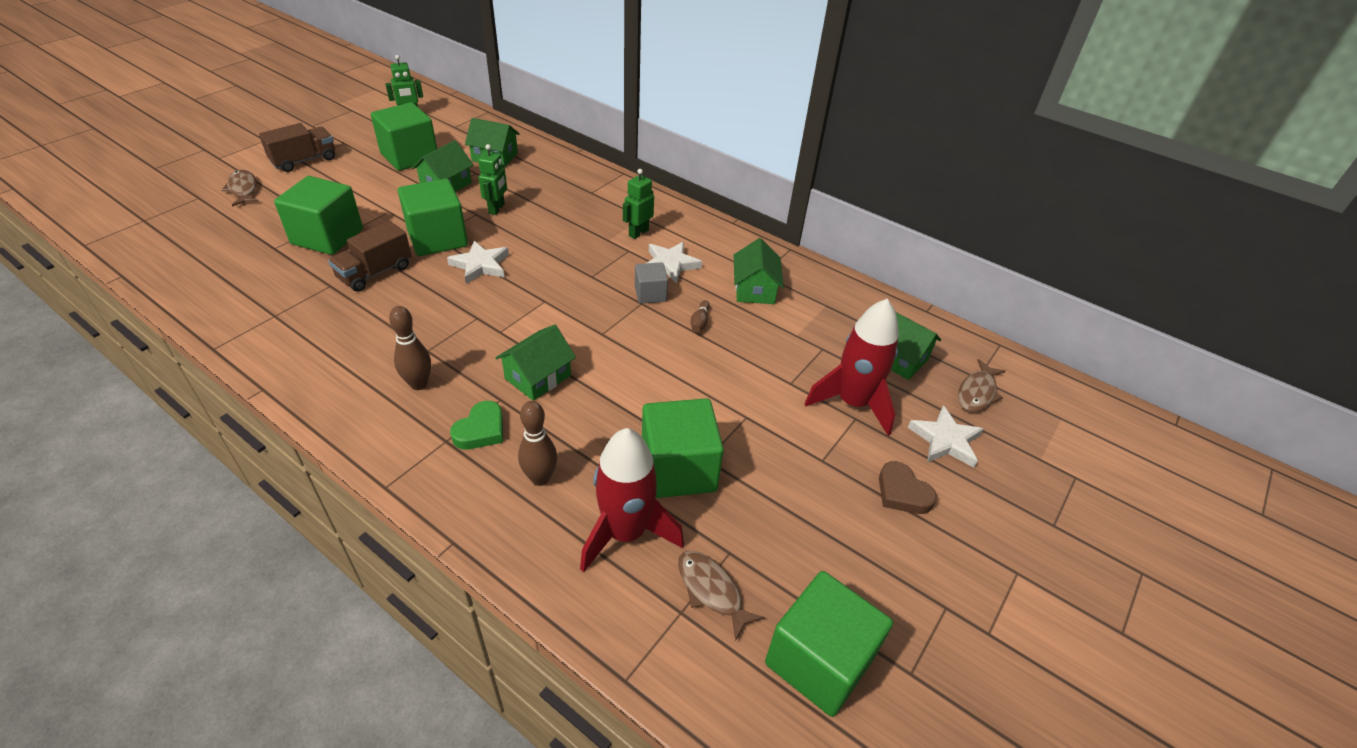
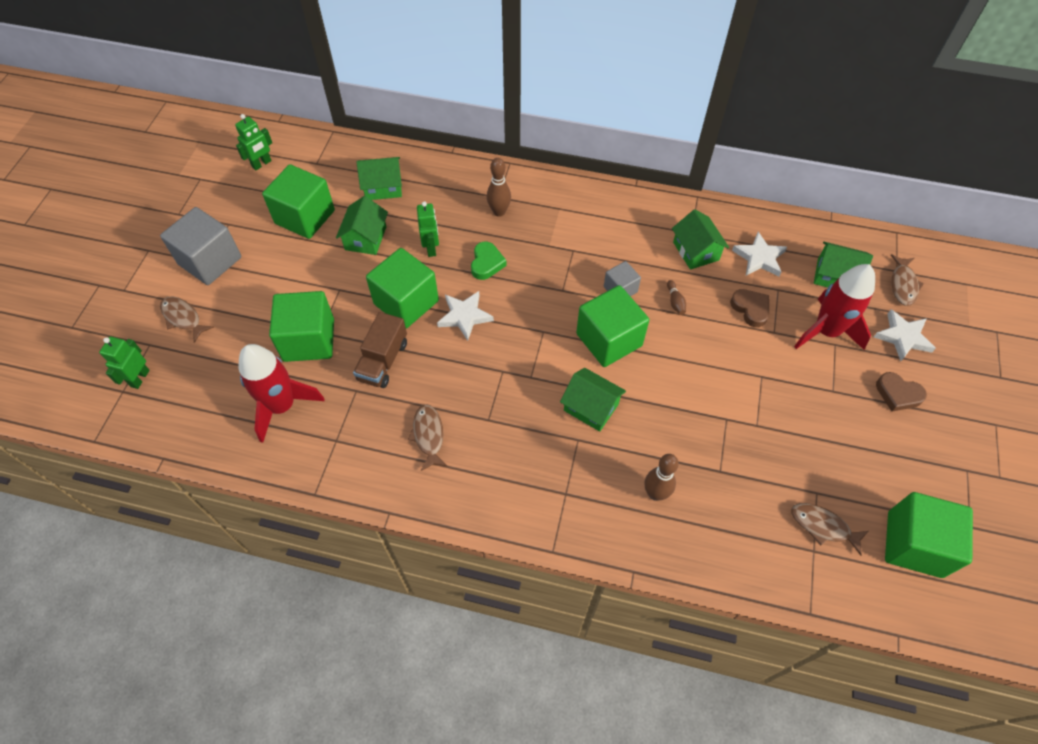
camera: 20 degrees left, 15 degrees up
(304, 161) = (210, 261): brown truck -> grey cube
(359, 342) = (428, 435): none -> brown fish
(419, 384) = (506, 453): brown bowling pin -> brown bowling pin (499, 212)
(481, 430) = (584, 473): green heart -> green heart (486, 263)
(538, 377) = (591, 407): green house -> green house turned 75 degrees counterclockwise
(625, 533) = (742, 510): red rocket -> red rocket (282, 406)
(638, 233) = (568, 227): green robot -> green robot (140, 378)
(670, 264) = (615, 251): white star -> white star (759, 258)
(678, 469) = (743, 442): green cube -> green cube (609, 340)
(778, 354) = (750, 309): none -> brown heart

